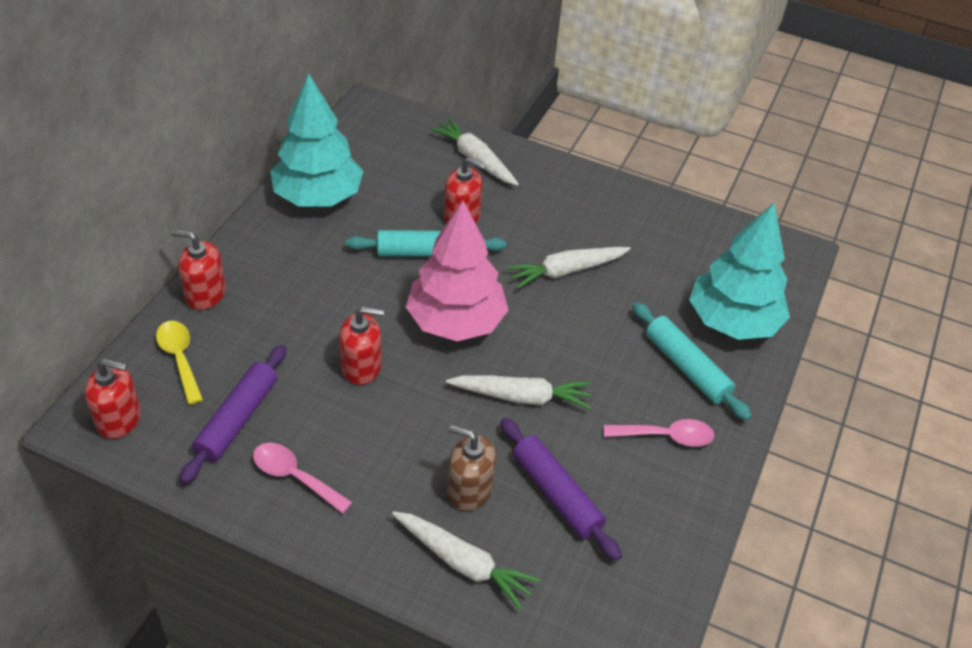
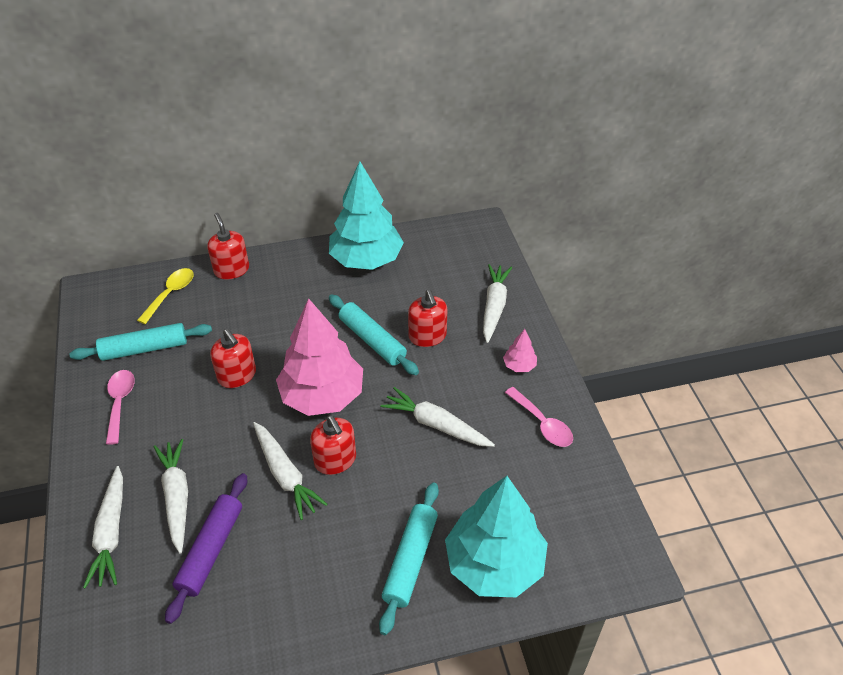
camera: 55 degrees right, 0 degrees up
(119, 419) = (104, 302): red soap dispenser -> red soap dispenser (335, 460)
(237, 419) = (144, 348): purple rolling pin -> turquoise rolling pin
(469, 489) = (177, 497): brown soap dispenser -> white carrot
(556, 187) = (519, 366): none -> pink tree
(666, 436) = (324, 588): pink spoon -> pink spoon (542, 424)

